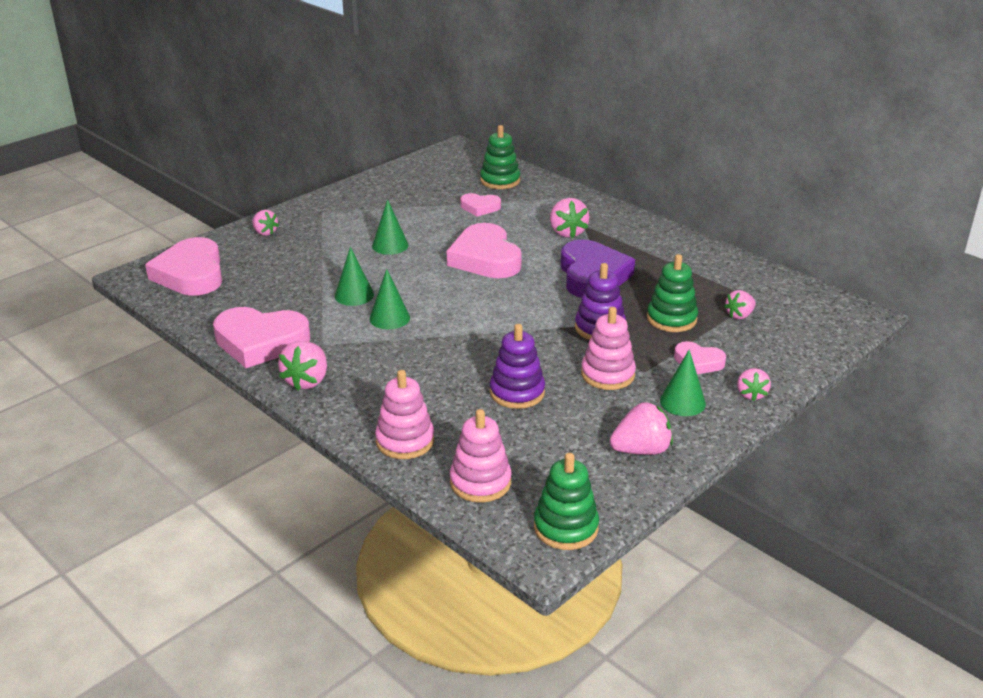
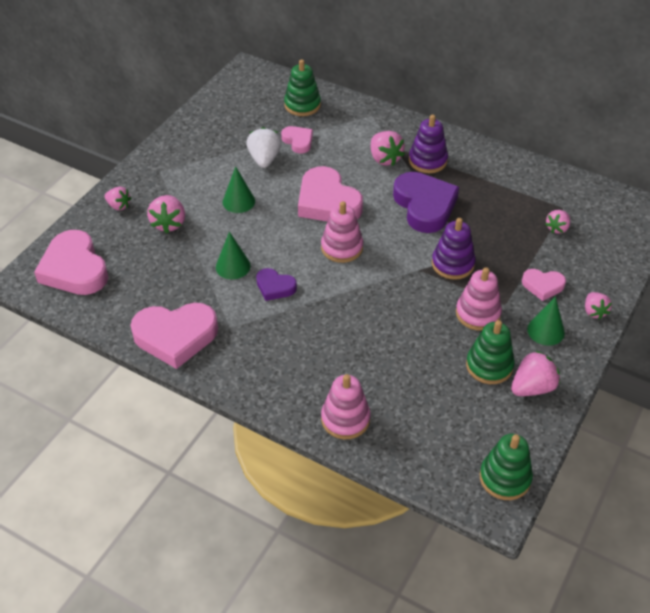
camera: 15 degrees left, 15 degrees up
(307, 381) = (236, 372): pink strawberry -> pink strawberry (169, 223)
(389, 318) = (275, 287): green cone -> purple heart
(436, 217) = (264, 159): none -> white strawberry
(480, 207) = (298, 141): pink heart -> pink heart turned 120 degrees counterclockwise
(480, 482) = (422, 448): pink stacking toy -> pink stacking toy (342, 248)
(517, 392) = (414, 348): purple stacking toy -> purple stacking toy (427, 161)
(671, 319) = (505, 242): green stacking toy -> green stacking toy (489, 366)

